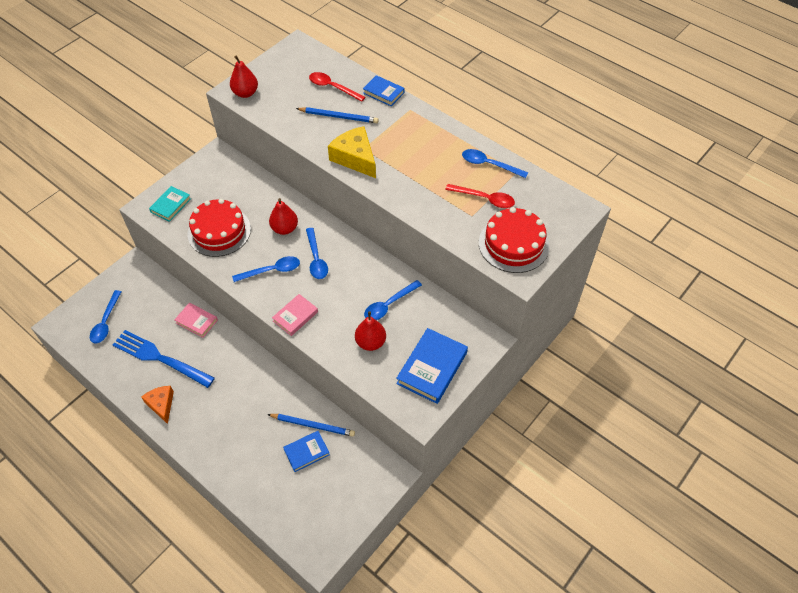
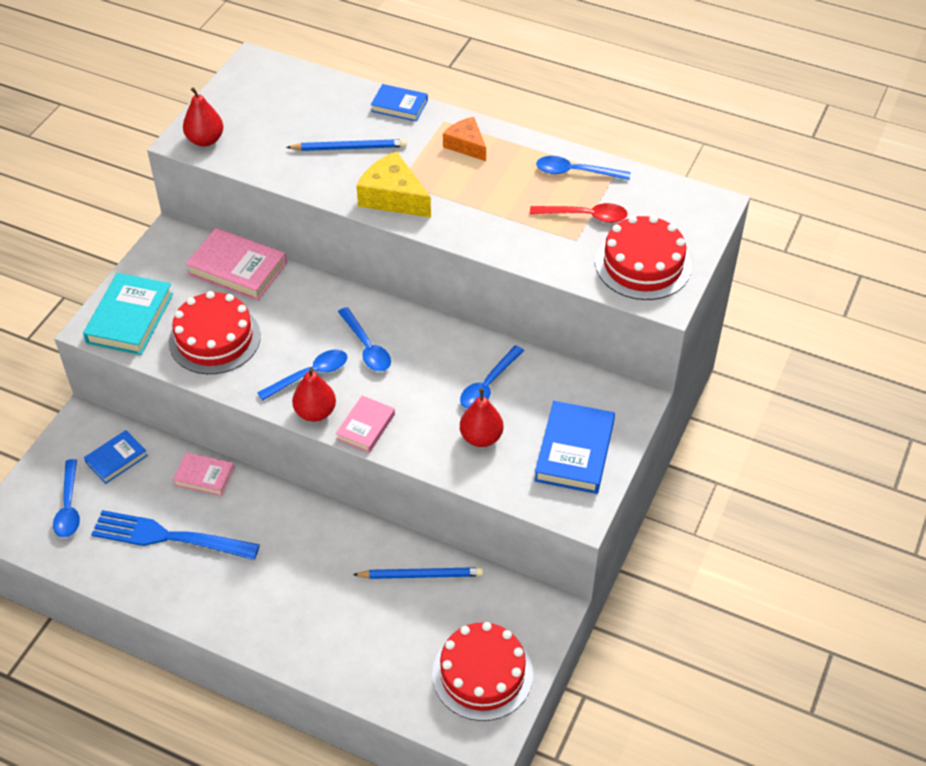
camera: 15 degrees left, 5 degrees down
(161, 404) = (195, 597): orange cheese -> orange cheese (466, 145)
(171, 205) = (130, 318): turquoise book -> turquoise book, size x1.66
(251, 185) = (237, 269): none -> pink book
(284, 229) = (307, 317): red pear -> red pear (315, 412)
(306, 452) = (425, 611): blue book -> blue book (116, 459)
(329, 508) = (482, 674): none -> red cake
(333, 87) = (326, 111): red spoon -> none

